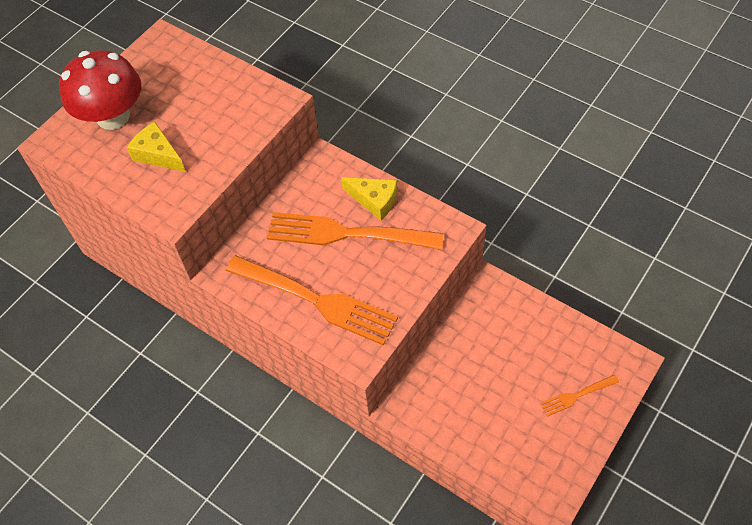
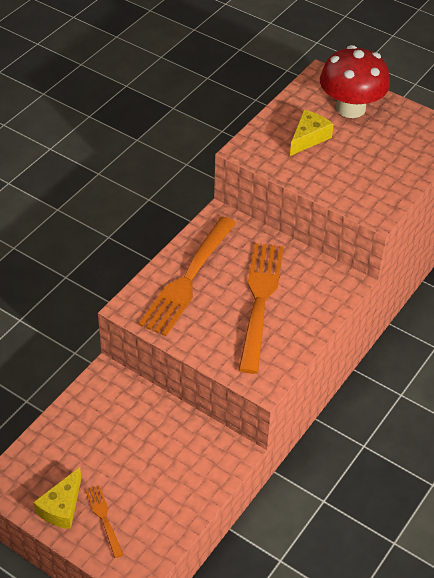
camera: 85 degrees right, 10 degrees down
(374, 200) = (299, 322): yellow cheese -> yellow cheese (61, 507)

